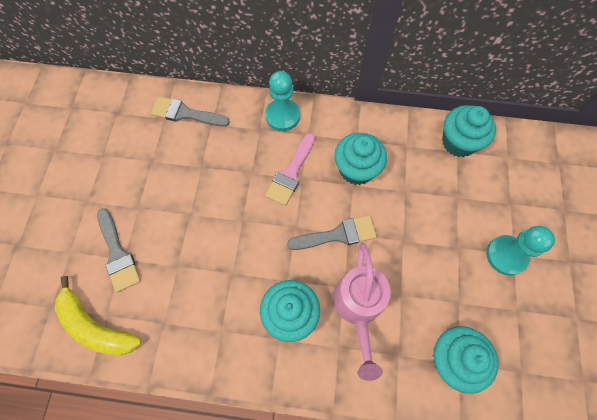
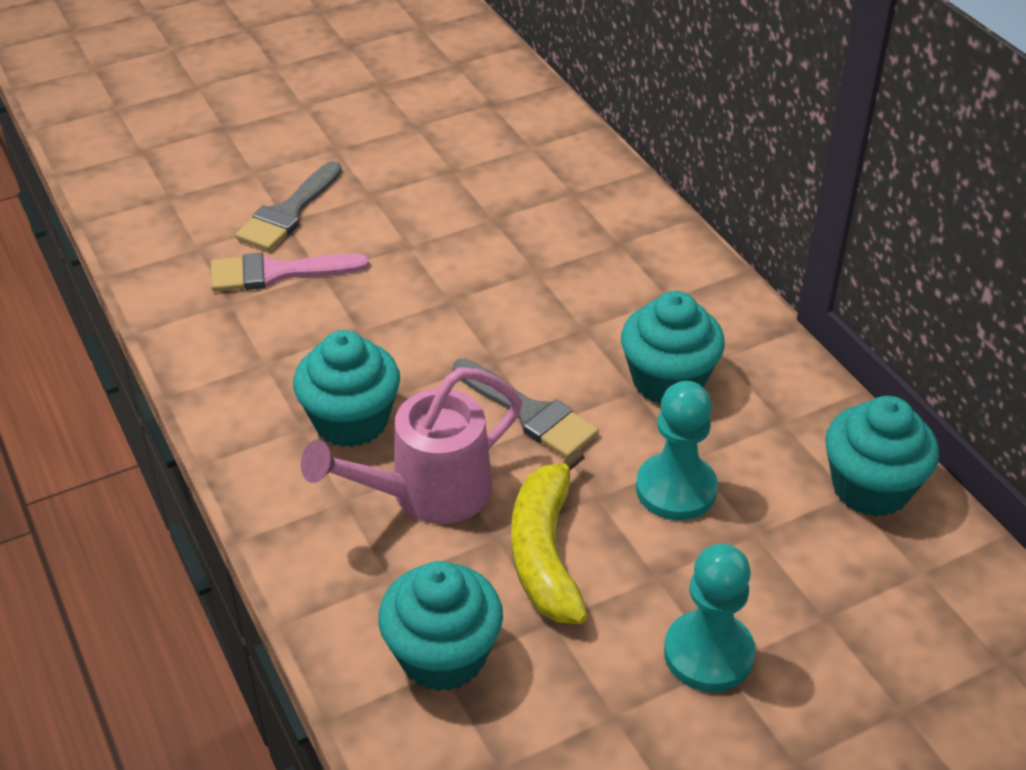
camera: 55 degrees right, 25 degrees down
(96, 326) = (176, 246): yellow banana -> yellow banana (545, 552)
(185, 113) = (560, 161): grey brush -> none
(282, 116) = (669, 255): turquoise pawn -> turquoise pawn (676, 489)
(291, 173) = (580, 311): pink brush -> pink brush (277, 273)

